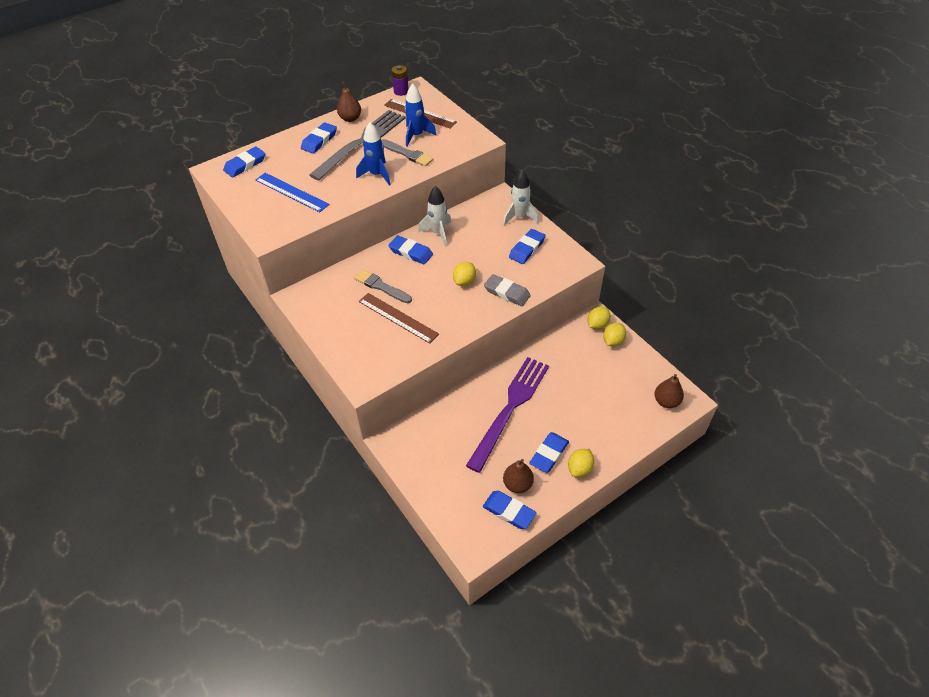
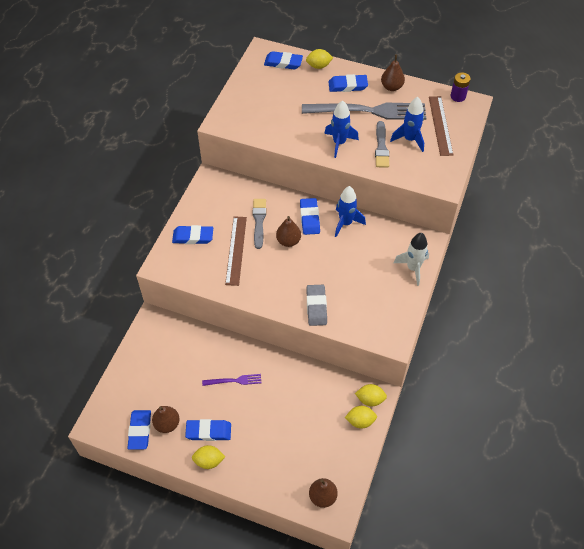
camera: 55 degrees right, 5 degrees up
(291, 192) = (276, 106): blue ruler -> none
(422, 277) = (288, 241): none -> brown pear
(438, 233) = (345, 223): white rocket -> blue rocket
(464, 281) = (306, 271): yellow lemon -> yellow lemon (318, 66)
(510, 408) = (234, 380): purple fork -> purple fork, size x0.44
(527, 249) = (378, 294): blue eraser -> blue eraser (193, 237)

